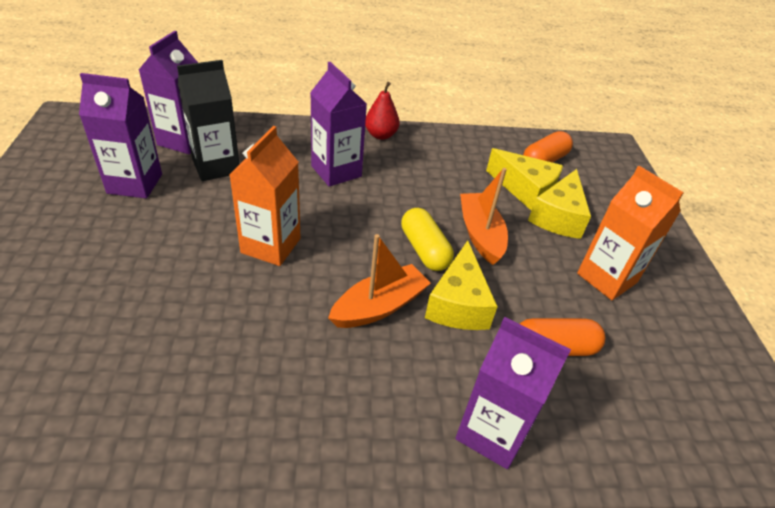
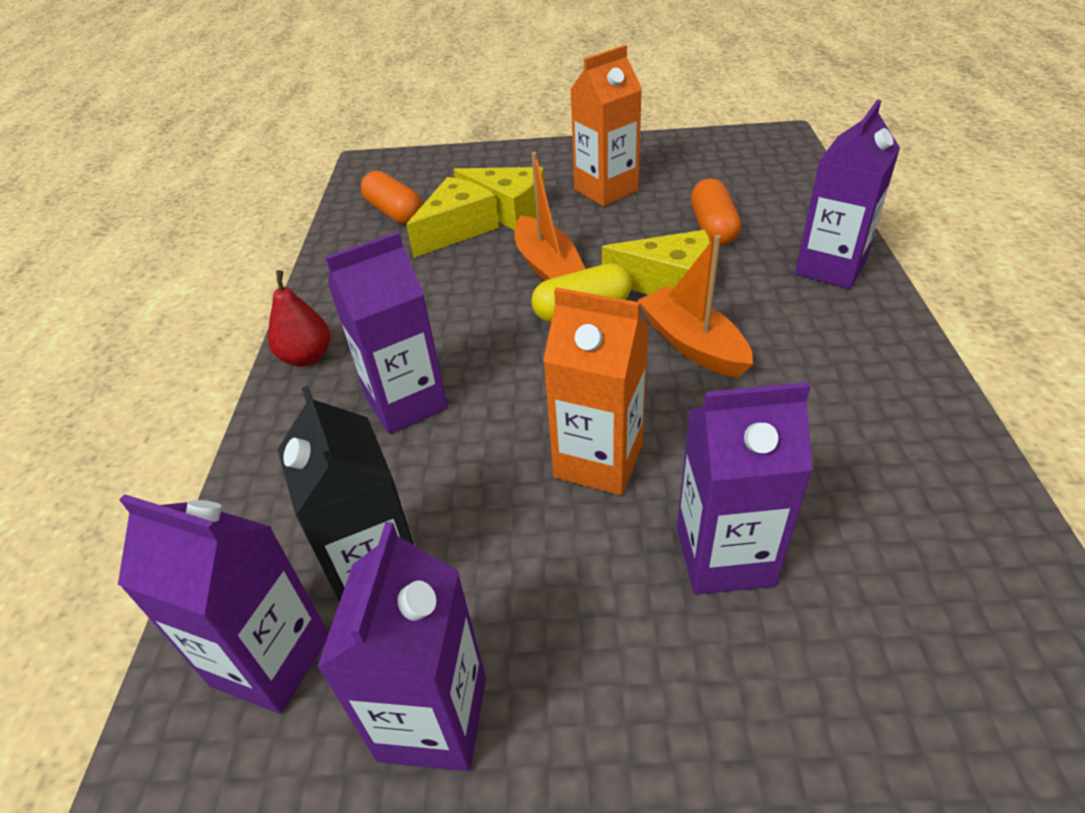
camera: 80 degrees left, 0 degrees up
(181, 292) = (724, 556): none -> purple carton
(480, 234) = (547, 266): orange boat -> orange boat turned 105 degrees counterclockwise

